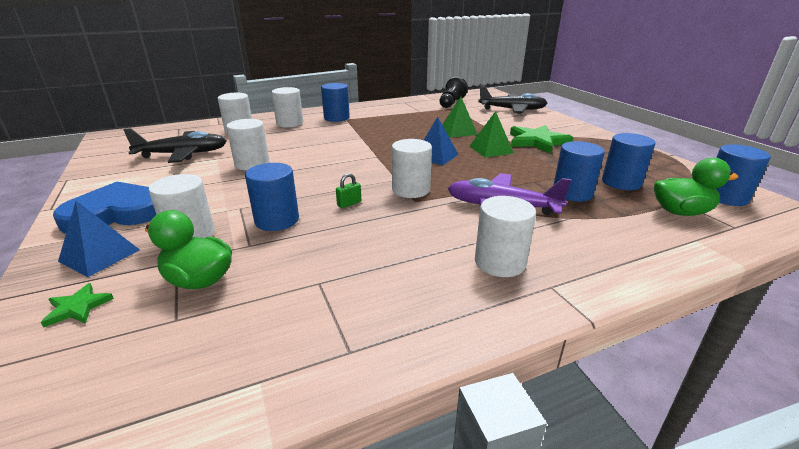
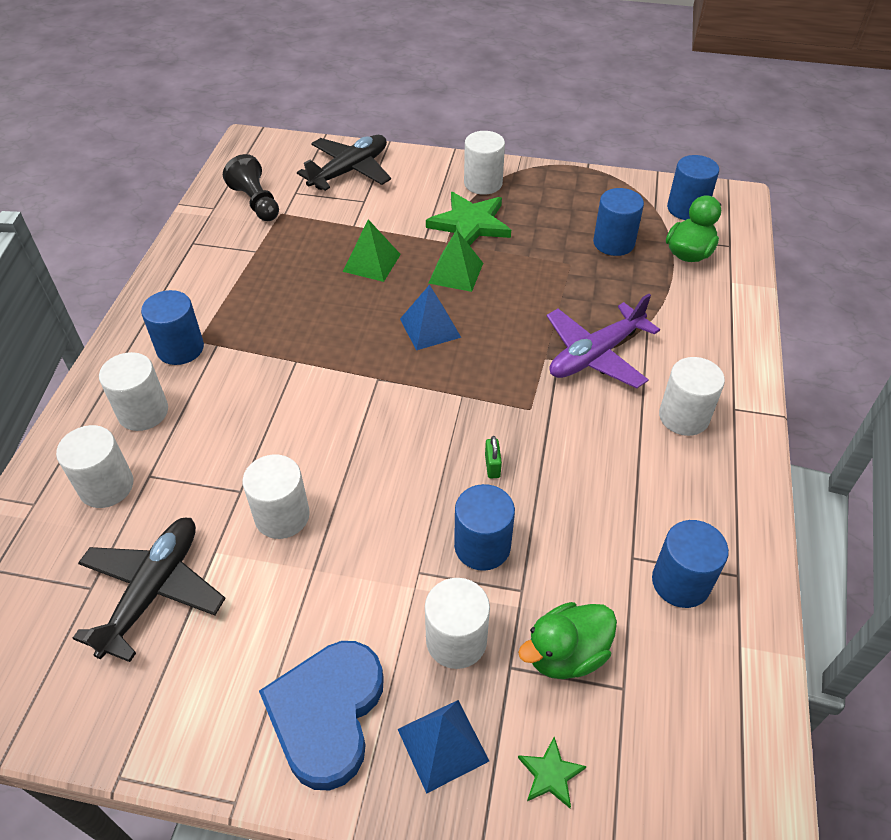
camera: 55 degrees left, 20 degrees up
(411, 190) = (501, 398): white cylinder -> white cylinder (483, 183)
(572, 193) = (606, 288): blue cylinder -> blue cylinder (680, 582)

